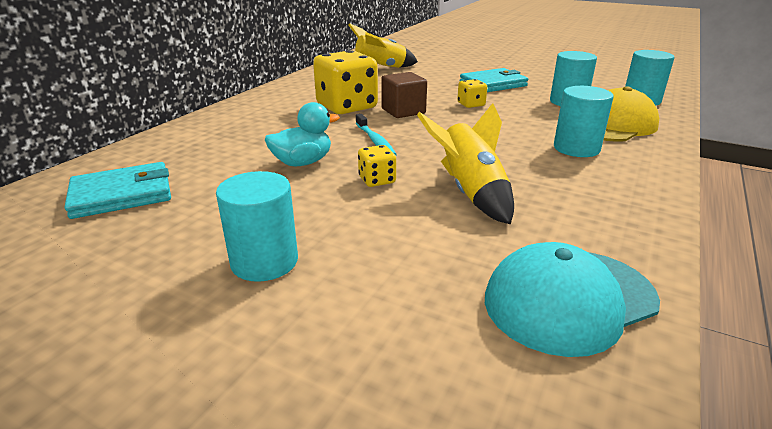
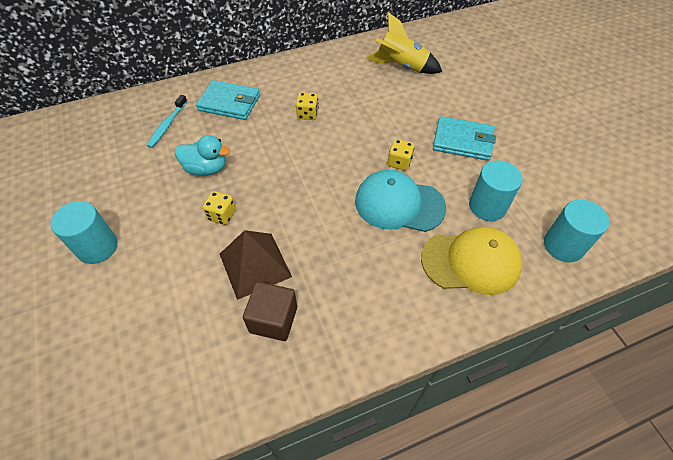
camera: 40 degrees right, 25 degrees up
(122, 194) = (99, 144): turquoise wallet -> turquoise wallet (229, 103)
(346, 107) = (307, 114): yellow dice -> yellow dice, size x0.46
(375, 141) = (273, 170): turquoise toothbrush -> turquoise toothbrush (167, 125)
(403, 111) = (337, 142): brown cube -> brown cube (273, 319)
(470, 192) = (255, 265): yellow rocket -> brown pyramid
(569, 299) = (179, 387): turquoise cap -> turquoise cap (399, 204)
(576, 148) = (392, 270): turquoise cylinder -> none

